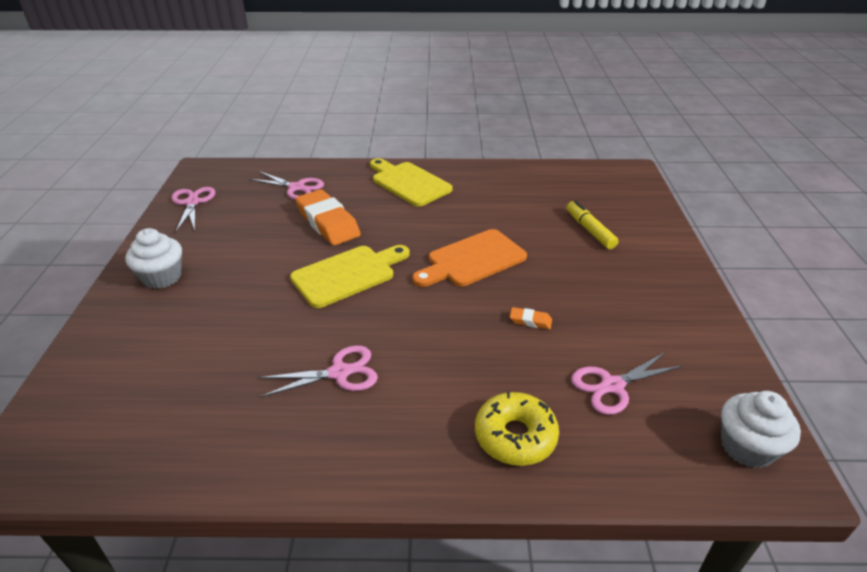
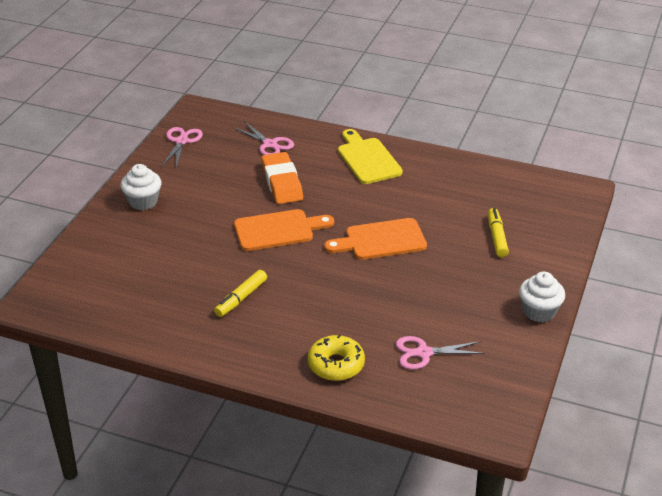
camera: 20 degrees right, 0 degrees up
(339, 372) = (241, 298): pink scissors -> yellow marker
(348, 274) = (278, 230): yellow cutting board -> orange cutting board
(530, 321) = (395, 296): orange eraser -> none
(747, 447) = (487, 411): white cupcake -> white cupcake (539, 311)

